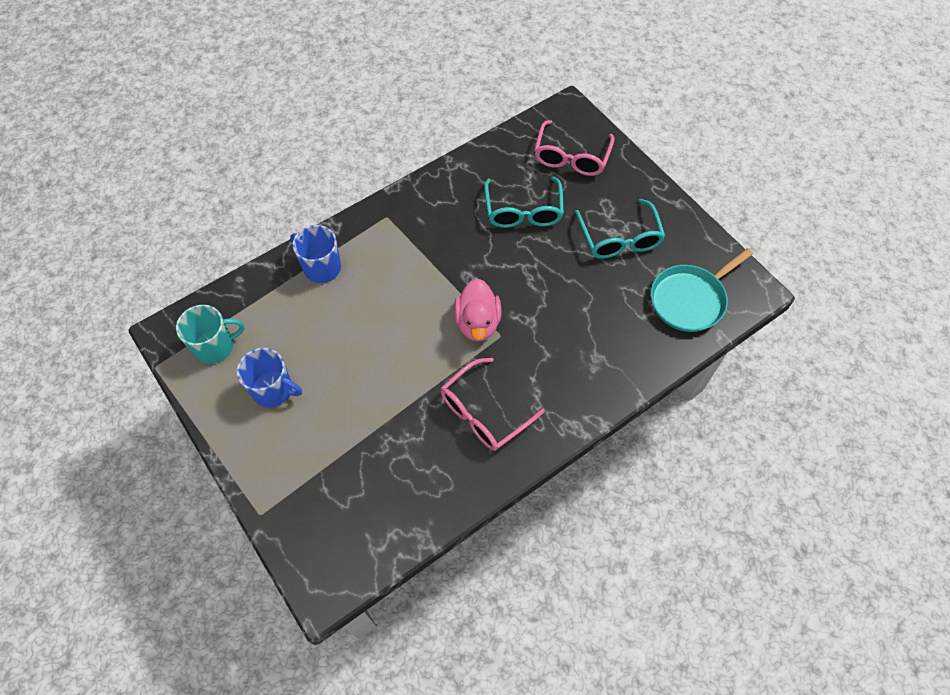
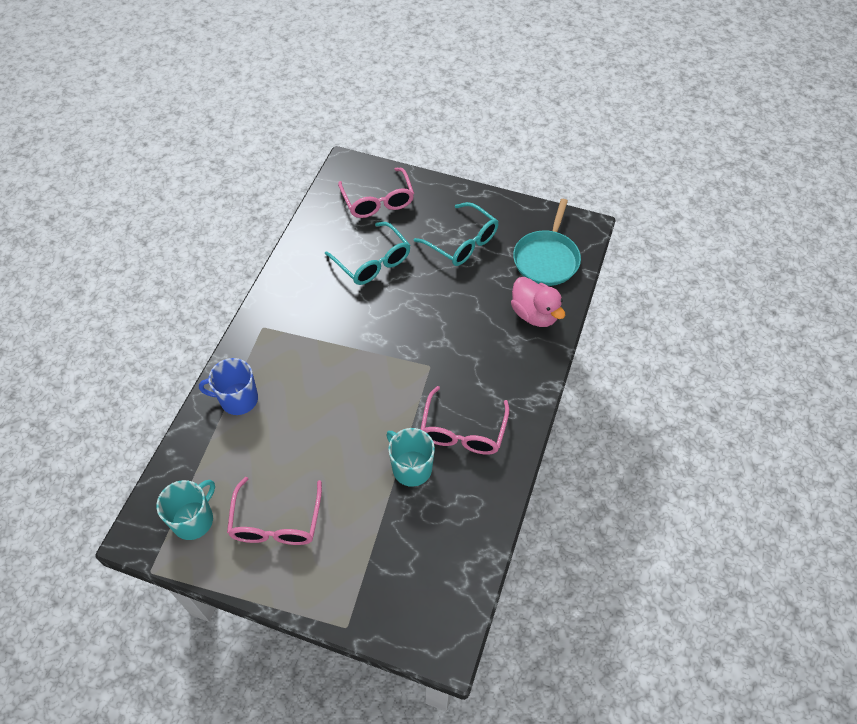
camera: 35 degrees left, 5 degrees down
(273, 390) = (276, 522): blue mug -> pink glasses
(414, 416) = (411, 468): none -> turquoise mug
(477, 323) = (404, 367): pink duck -> pink duck (534, 314)

